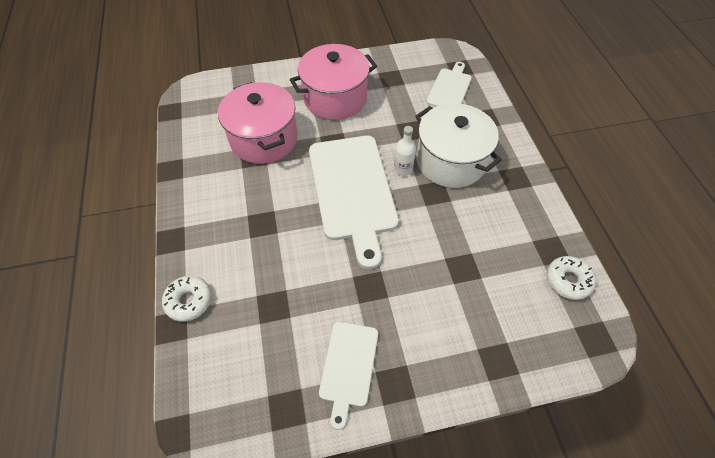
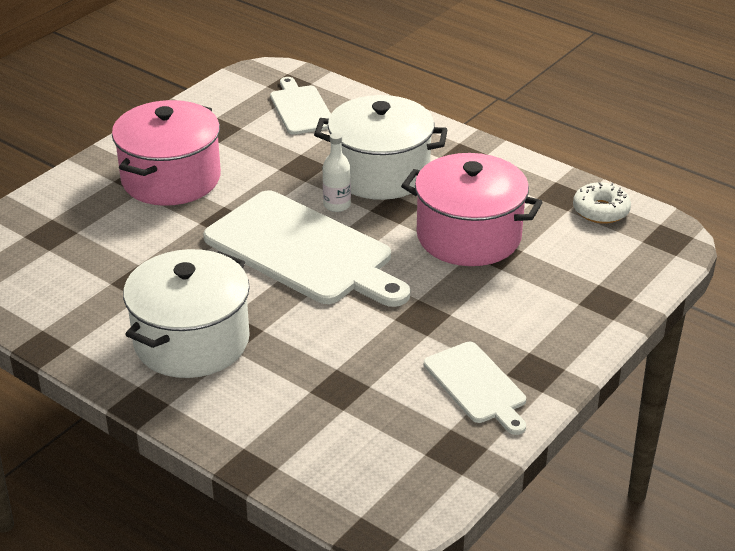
camera: 40 degrees left, 20 degrees down
(189, 301) = (237, 439): white donut -> none
(236, 215) = (192, 341): none -> white pot
(264, 139) = (129, 258): pink pot -> pink pot (469, 236)

